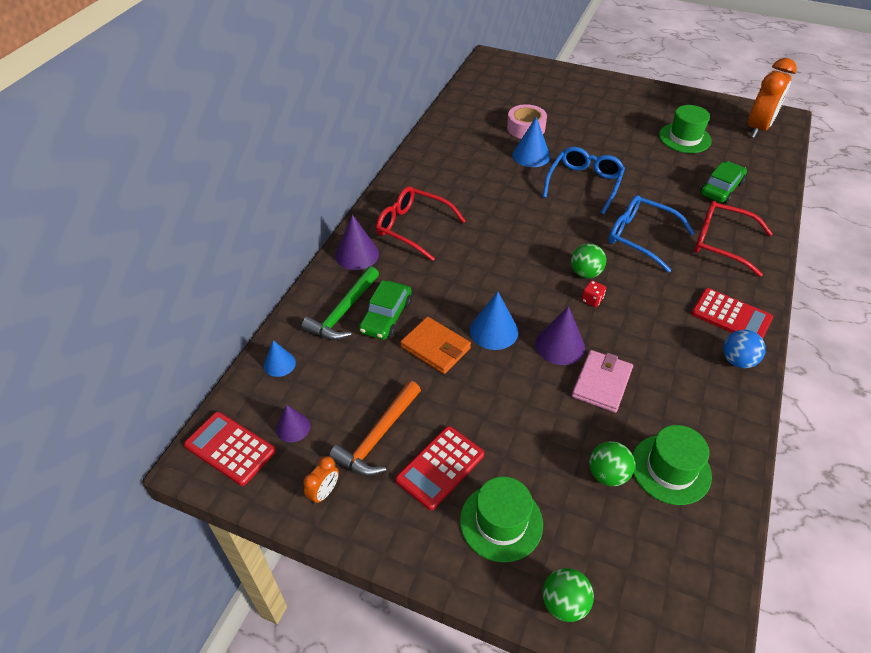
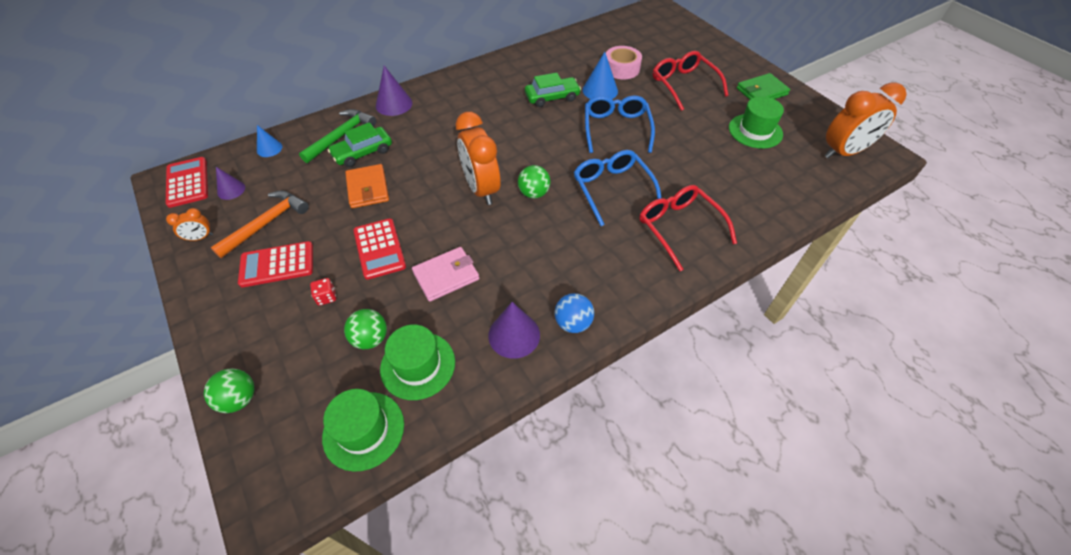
camera: 35 degrees right, 5 degrees up
(343, 312) = (341, 136): green hammer -> green hammer turned 150 degrees clockwise
(377, 437) = (267, 223): orange hammer -> orange hammer turned 150 degrees clockwise
(413, 228) = (451, 104): red glasses -> red glasses (684, 85)
(494, 331) = (418, 198): blue cone -> none
(501, 522) = (268, 322): green hat -> green hat (363, 430)
(538, 292) = (481, 189): none -> orange clock
(560, 345) = (450, 233): purple cone -> purple cone (514, 335)
(584, 184) = (616, 129): blue glasses -> blue glasses turned 60 degrees counterclockwise
(592, 300) = (514, 215): red dice -> red dice (326, 297)
(653, 103) = (761, 91): none -> green wallet
(721, 188) = (737, 185): green car -> green car (552, 97)
(731, 316) = (612, 287): red calculator -> red calculator (379, 249)

